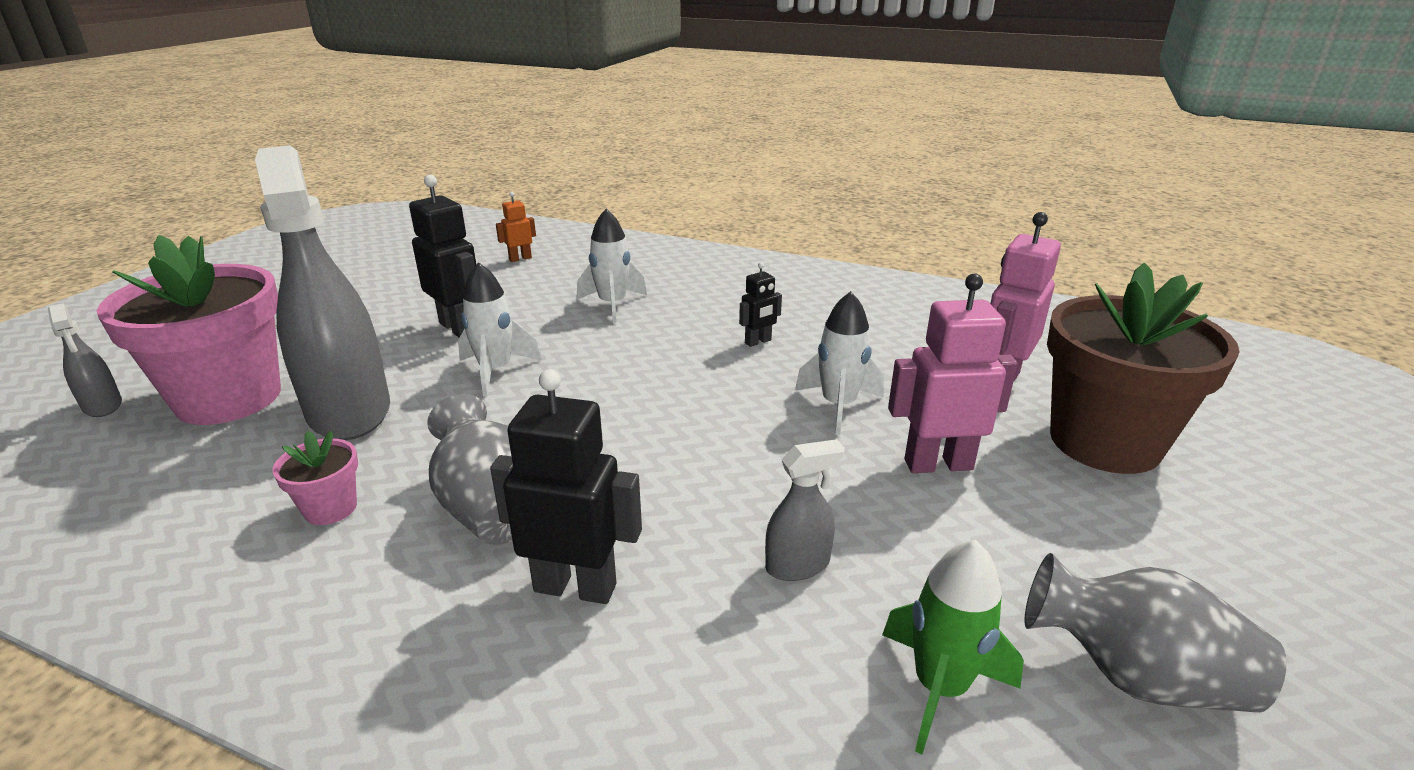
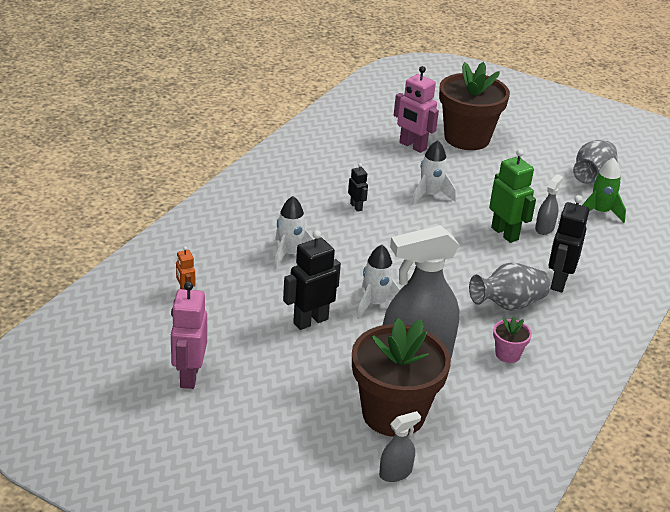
camera: 85 degrees left, 5 degrees up
(229, 398) = (393, 414): pink flower pot -> brown flower pot
(747, 501) = (505, 233): none -> green robot
(797, 565) = (544, 228): grey spray bottle -> grey spray bottle turned 45 degrees clockwise
(938, 464) = (480, 181): pink robot -> pink robot (189, 376)

